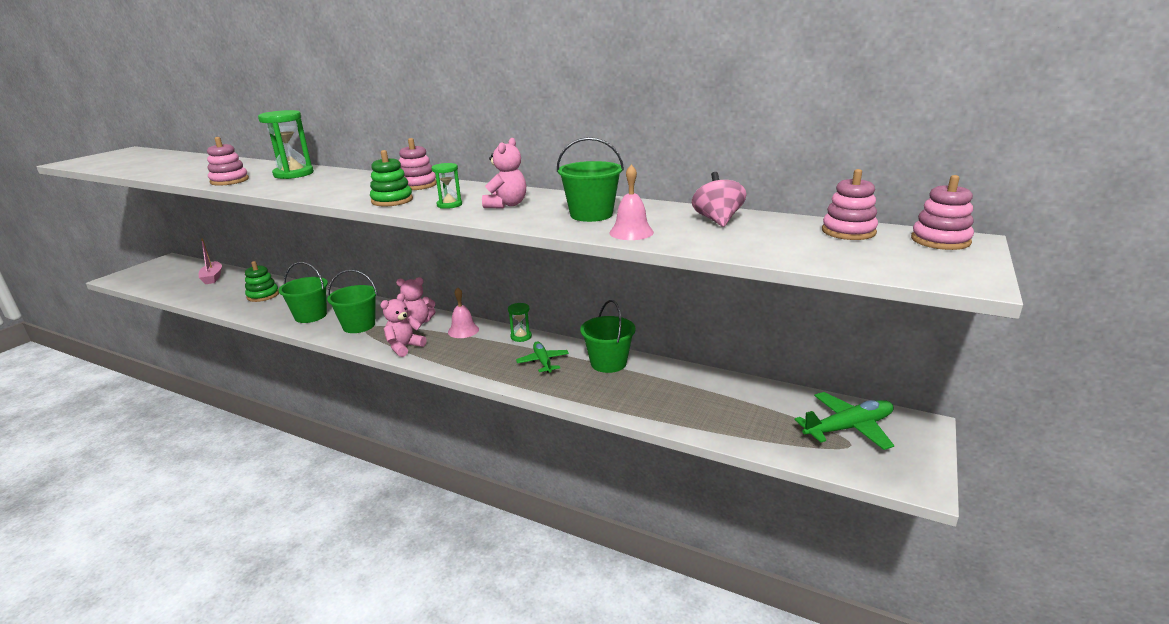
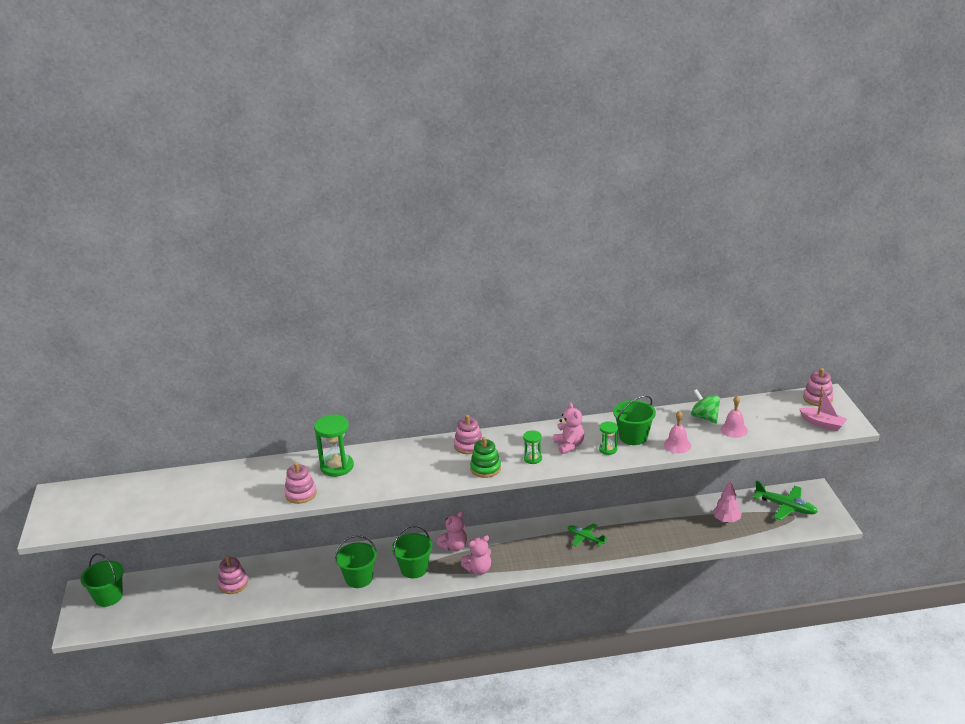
camera: 35 degrees left, 5 degrees up
(213, 277) = (186, 585): pink boat -> pink boat (822, 424)
(263, 295) = (277, 580): green stacking toy -> none
(404, 347) = (478, 569): pink teddy bear -> pink teddy bear turned 120 degrees counterclockwise
(463, 330) = (498, 538): pink bell -> pink bell (734, 430)
(521, 337) = (545, 526): green hourglass -> green hourglass (608, 449)
(608, 363) = (625, 521): green bucket -> green bucket (108, 597)
(717, 220) = (705, 417): pink spinning top -> green spinning top
(737, 409) = (726, 520): none -> pink tree
(848, 231) = (774, 405): pink stacking toy -> pink stacking toy (233, 584)
(848, 428) = (785, 507): green plane -> green plane turned 90 degrees clockwise

